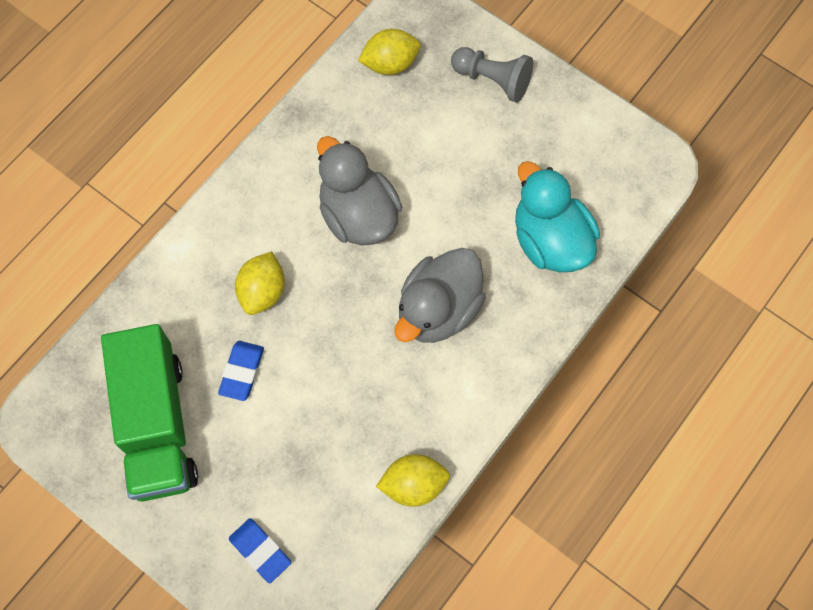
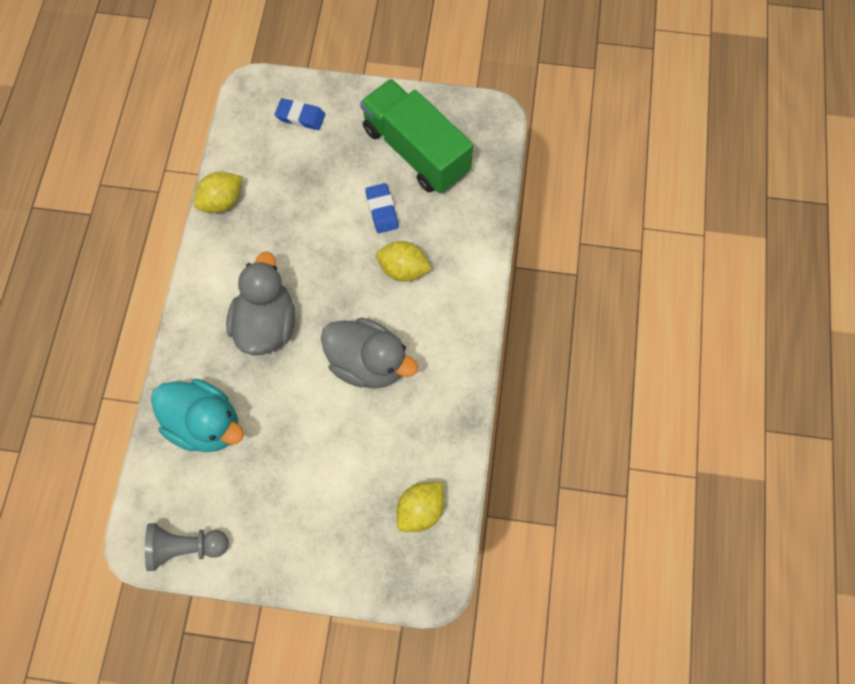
camera: 150 degrees right, 0 degrees up
(262, 291) = (403, 269): yellow lemon -> yellow lemon turned 60 degrees counterclockwise
(493, 80) = (323, 545): grey pawn -> grey pawn (186, 547)

